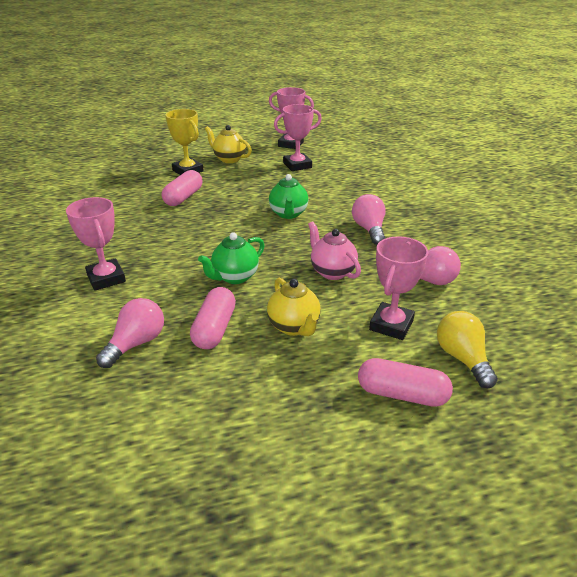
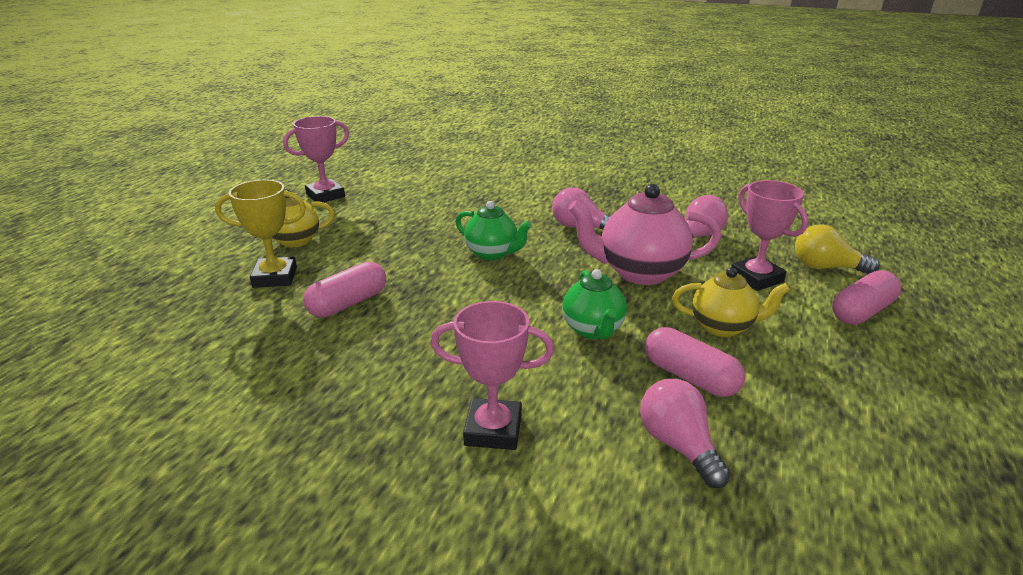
camera: 55 degrees left, 5 degrees down
(183, 197) = (348, 303): pink capsule -> pink capsule turned 75 degrees clockwise
(297, 165) = (386, 210): pink trophy -> none
(332, 272) = (639, 272): pink teapot -> pink teapot, size x1.58

